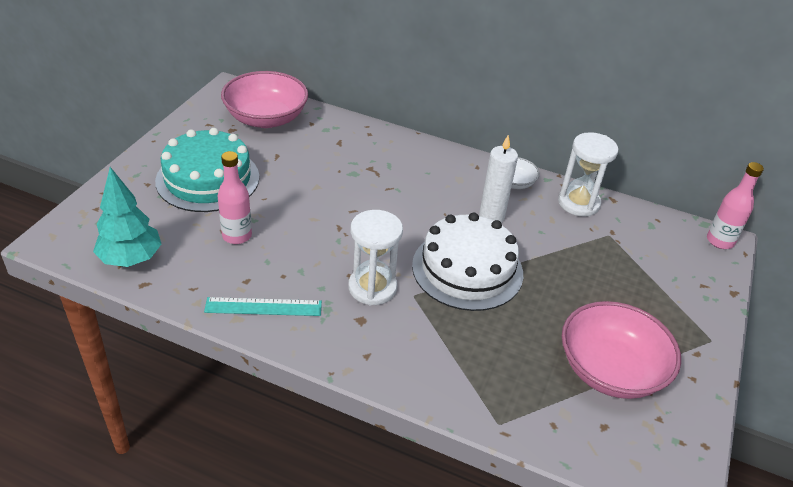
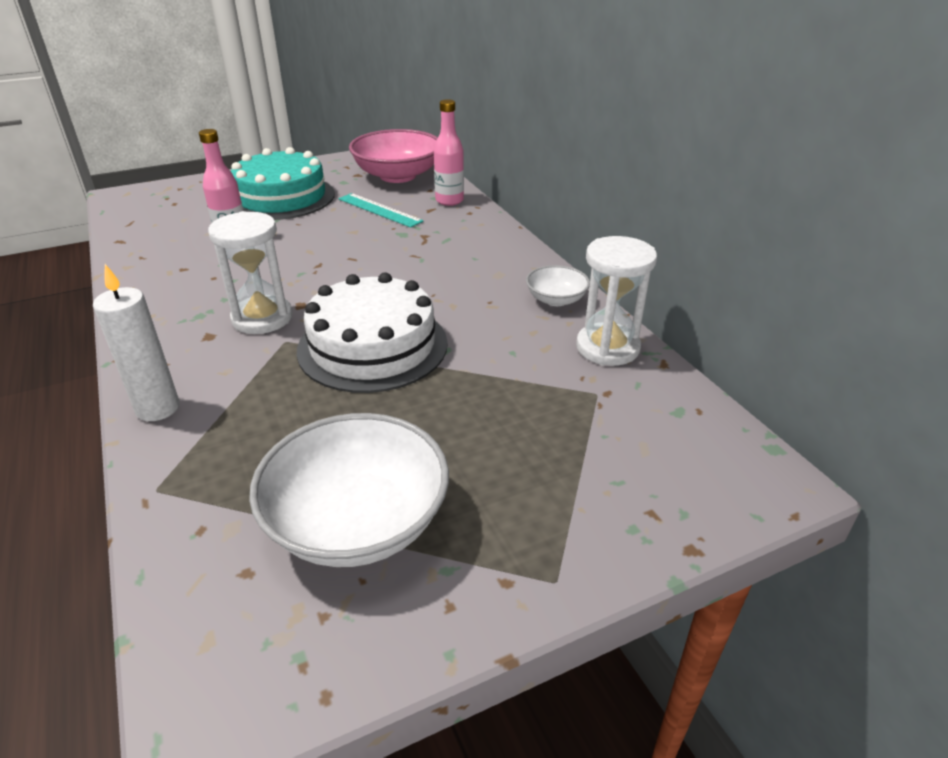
camera: 45 degrees right, 5 degrees down
(131, 259) = (141, 224): turquoise tree -> none
(263, 307) = (160, 290): turquoise ruler -> turquoise ruler (379, 210)
(491, 217) = (478, 316): white candle -> white candle (158, 408)
(610, 370) = (357, 522): pink bowl -> white bowl
(720, 241) = (769, 479): pink bottle -> pink bottle (449, 201)

